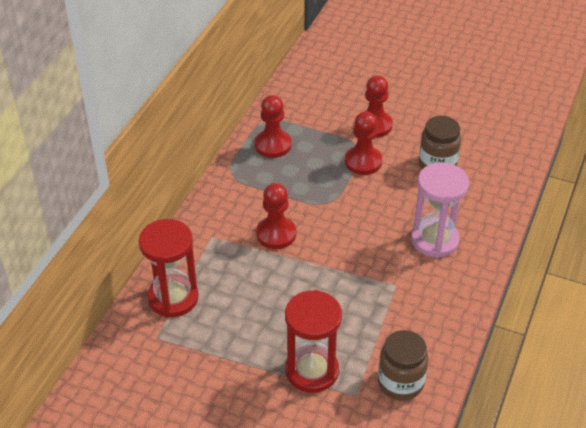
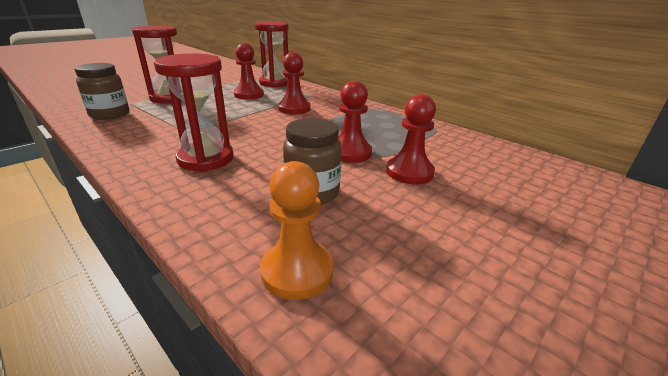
camera: 110 degrees right, 15 degrees down
(273, 145) = (399, 124): red pawn -> red pawn (249, 95)
(434, 240) = (206, 159): pink hourglass -> red hourglass
(507, 148) = (297, 271): none -> orange pawn

